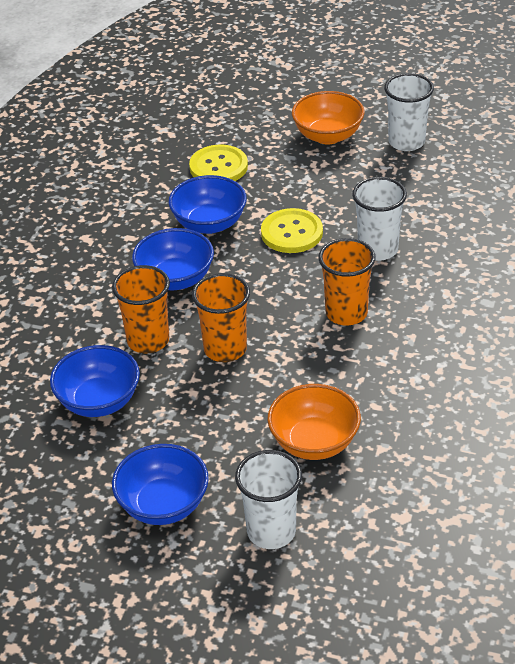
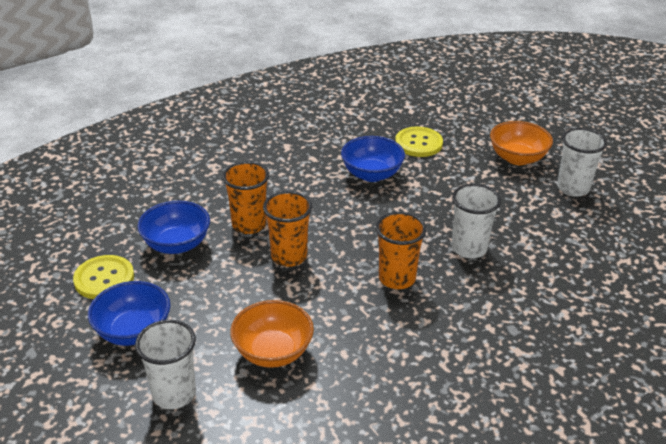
camera: 35 degrees right, 5 degrees down
(175, 279) = (310, 197): blue bowl -> none
(292, 233) = (420, 207): yellow button -> yellow button (104, 279)

